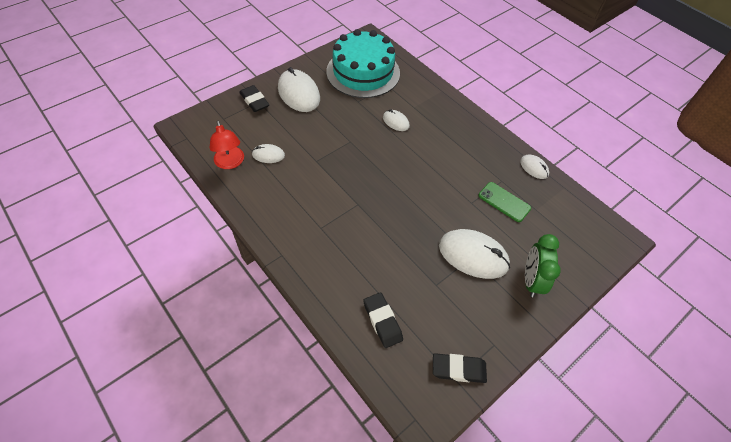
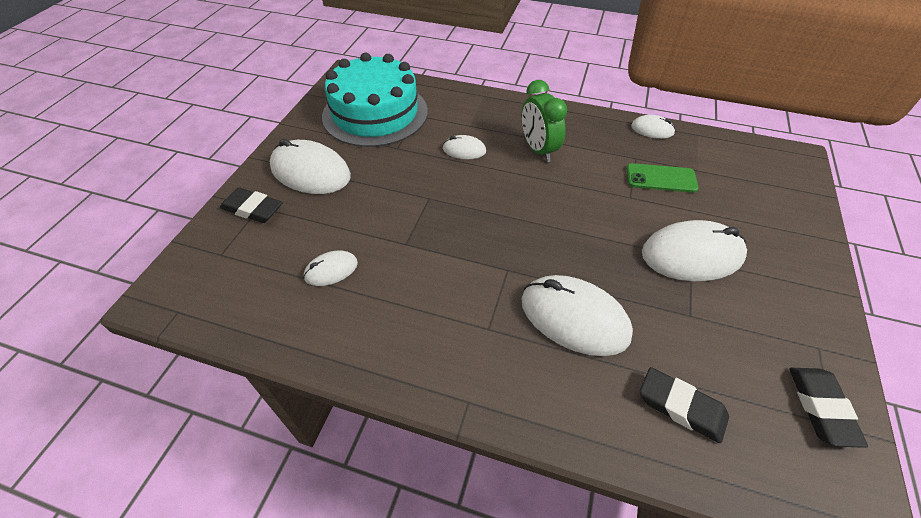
camera: 30 degrees left, 5 degrees down
(230, 163) = (280, 311): red lamp -> none
(369, 248) = (574, 318): none -> white mouse
(458, 369) = (821, 408): black eraser -> black eraser turned 60 degrees counterclockwise
(531, 280) = (772, 247): green clock -> green clock (538, 150)

